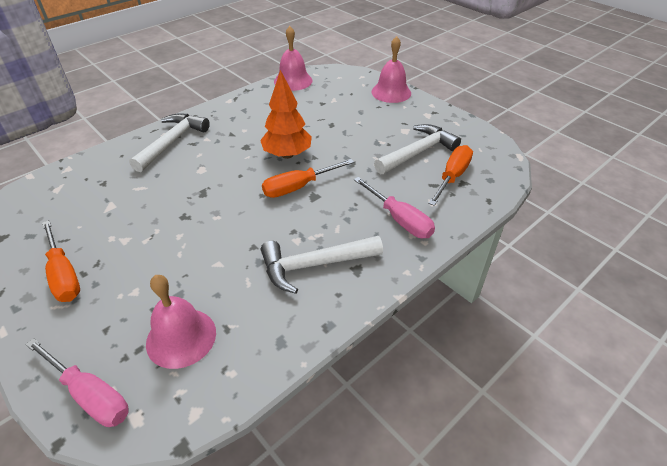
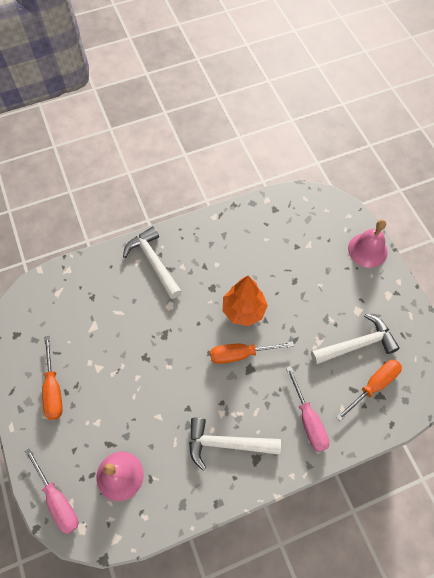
camera: 20 degrees right, 20 degrees up
(172, 142) = (153, 262): white hammer -> white hammer turned 75 degrees counterclockwise
(293, 81) = (280, 203): pink bell -> none

